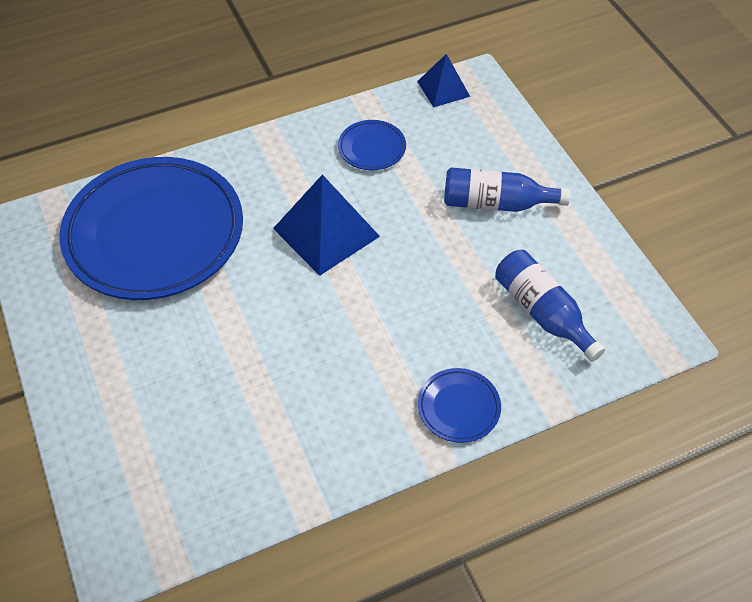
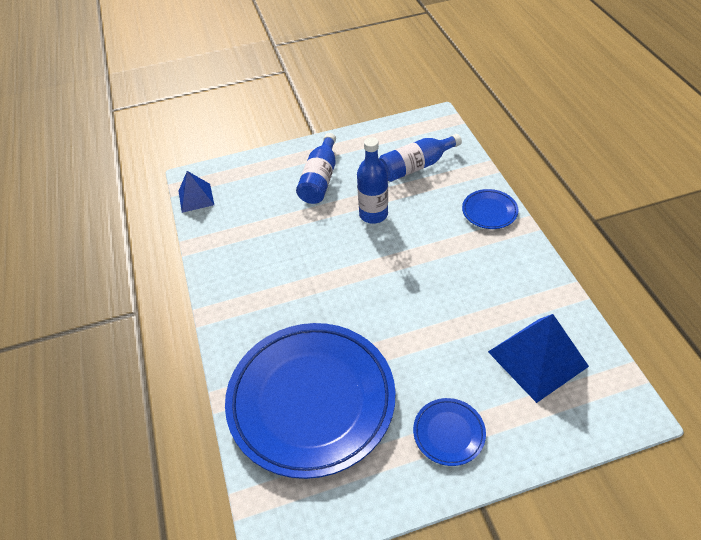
camera: 80 degrees left, 5 degrees down
(326, 232) = (330, 276): blue pyramid -> blue pyramid (537, 359)
(372, 148) = (248, 244): blue plate -> blue plate (448, 433)
(436, 267) = (373, 214): none -> blue bottle

